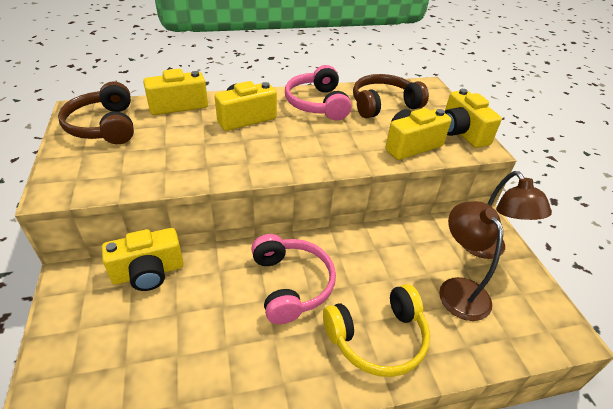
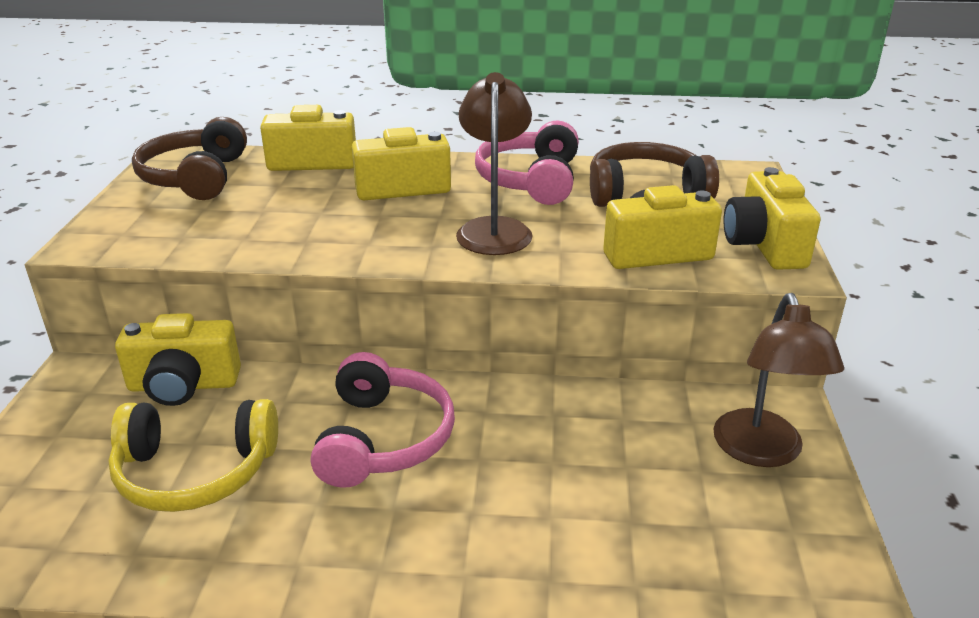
camera: 20 degrees right, 10 degrees down
(377, 338) = (482, 539): yellow headphones -> yellow headphones (195, 471)
(458, 289) = (669, 500): brown lamp -> brown lamp (494, 229)

